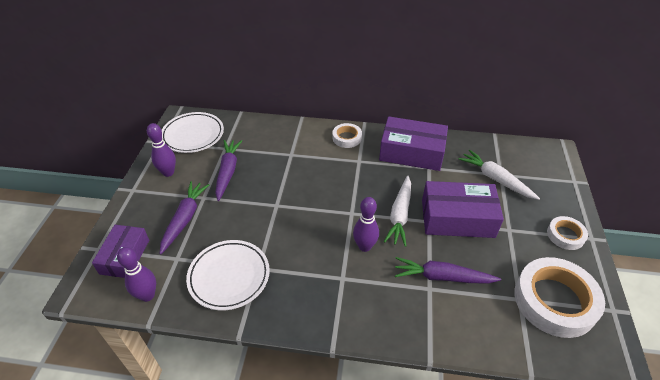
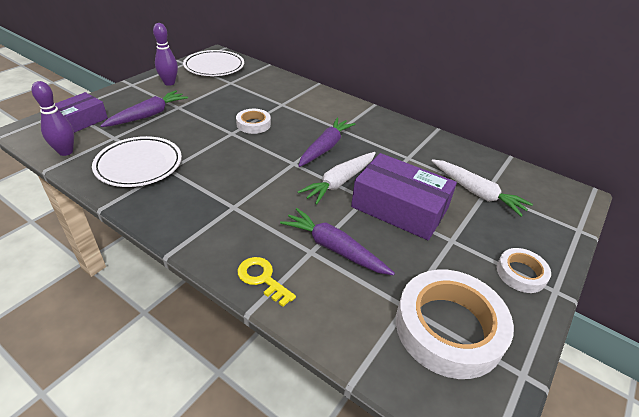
camera: 25 degrees right, 5 degrees down
(228, 172) = (216, 98): purple carrot -> purple carrot (325, 147)
(347, 138) = (345, 109): white tape -> white tape (253, 124)
(364, 246) = (279, 192): purple bowling pin -> none
(411, 152) = (401, 140): purple box -> none
(416, 329) = (262, 279): none -> yellow key
(495, 179) = (476, 192): white carrot -> white carrot turned 150 degrees clockwise

